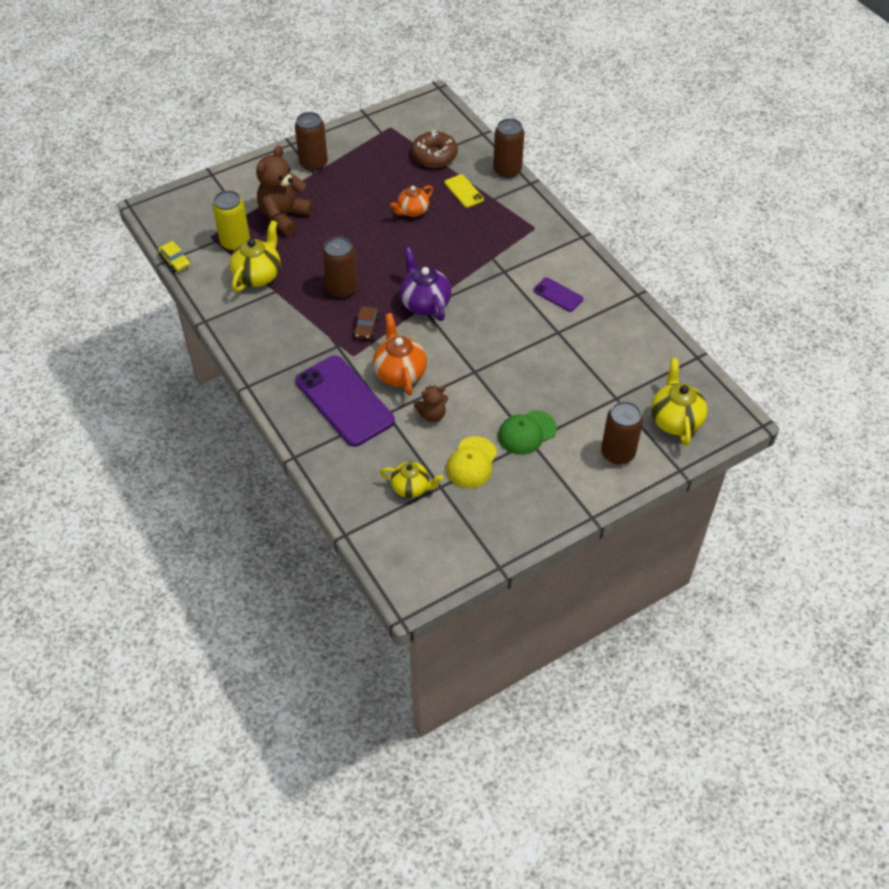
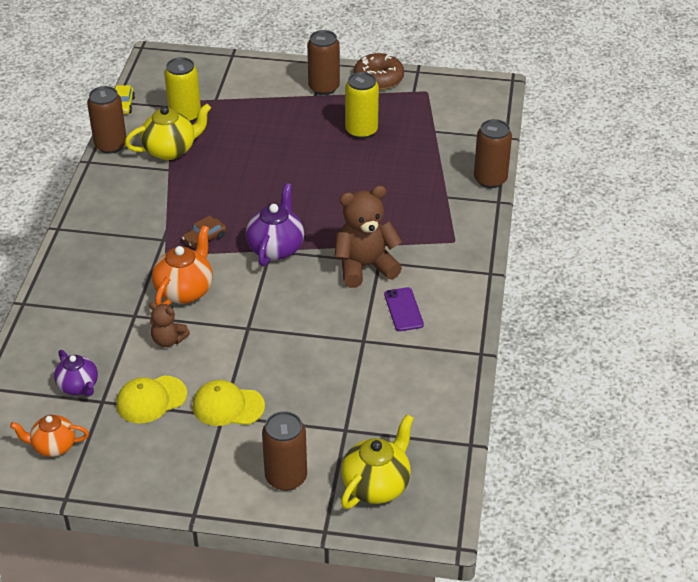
camera: 40 degrees right, 10 degrees down
(284, 217) = (247, 116): brown teddy bear -> brown teddy bear (365, 267)
(342, 289) = (223, 197): brown can -> brown can (110, 145)
(344, 401) = (114, 285): purple phone -> none
(380, 182) = (361, 131): none -> yellow can
(411, 488) = (78, 386): yellow teapot -> purple teapot
(412, 211) = (360, 168): orange teapot -> orange teapot (53, 446)
(434, 155) = (437, 133): brown donut -> brown donut (378, 79)
(464, 191) = (426, 176): yellow phone -> none
(526, 432) = (228, 406): green cap -> yellow cap

